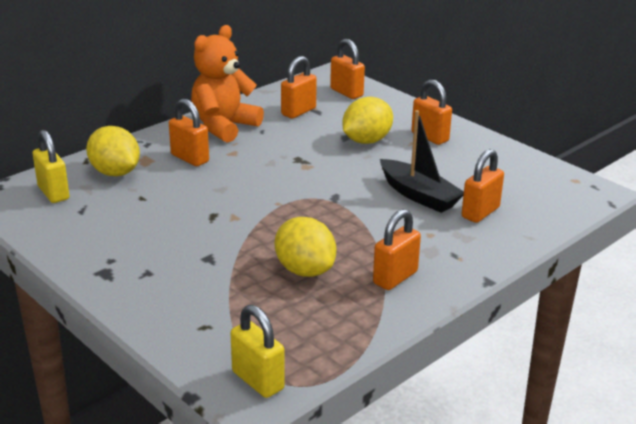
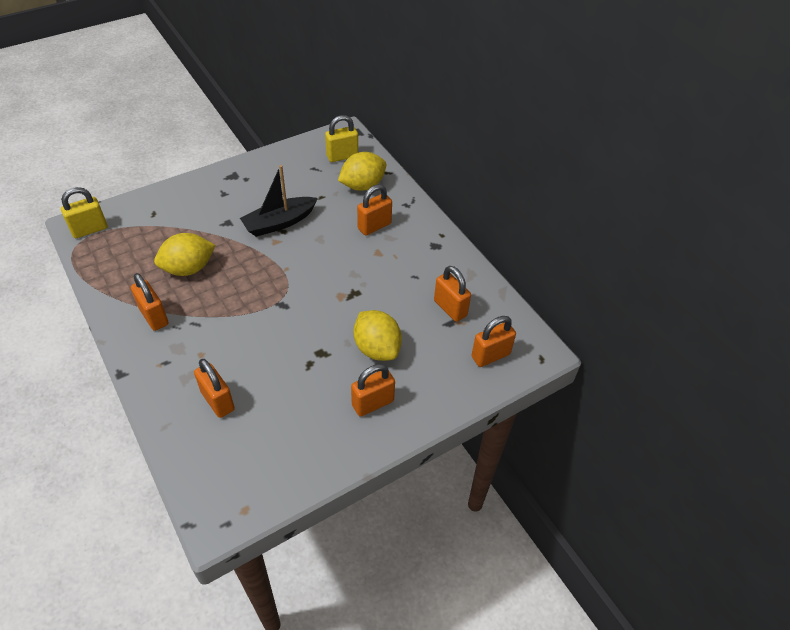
camera: 100 degrees right, 20 degrees up
(224, 126) = (428, 252): orange teddy bear -> none
(419, 195) = (264, 363): black boat -> black boat (279, 223)

